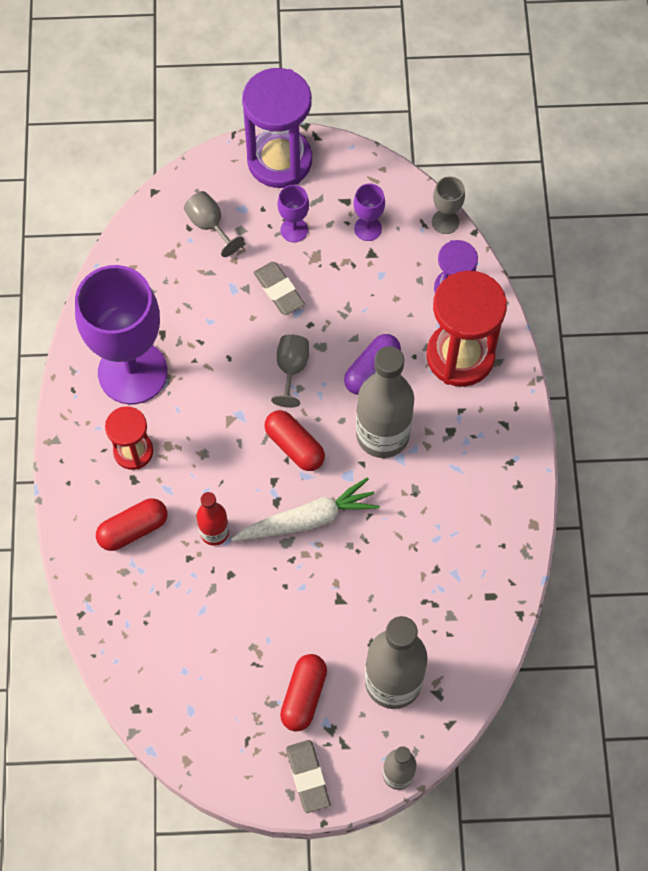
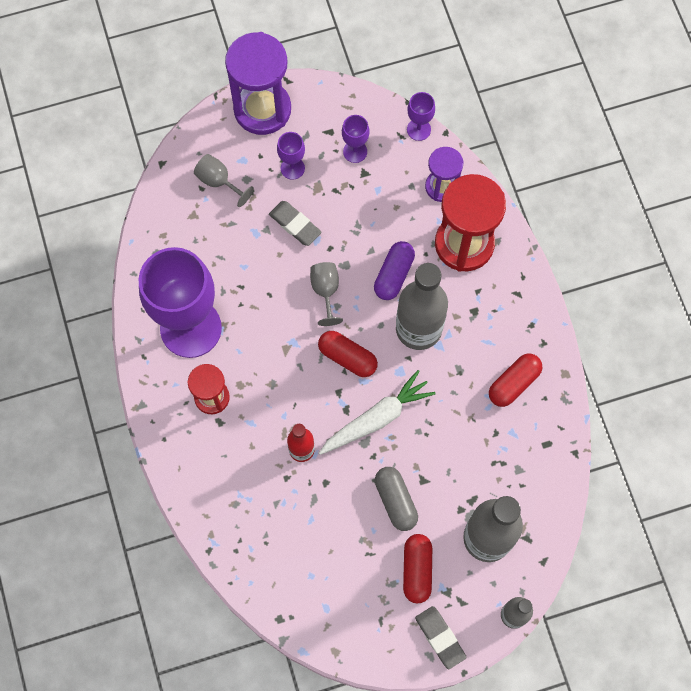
camera: 15 degrees left, 5 degrees up
(133, 529) = (232, 465): red capsule -> red capsule (513, 383)
(302, 614) = (395, 501): none -> grey capsule
(445, 222) = (418, 129): grey goblet -> purple goblet

